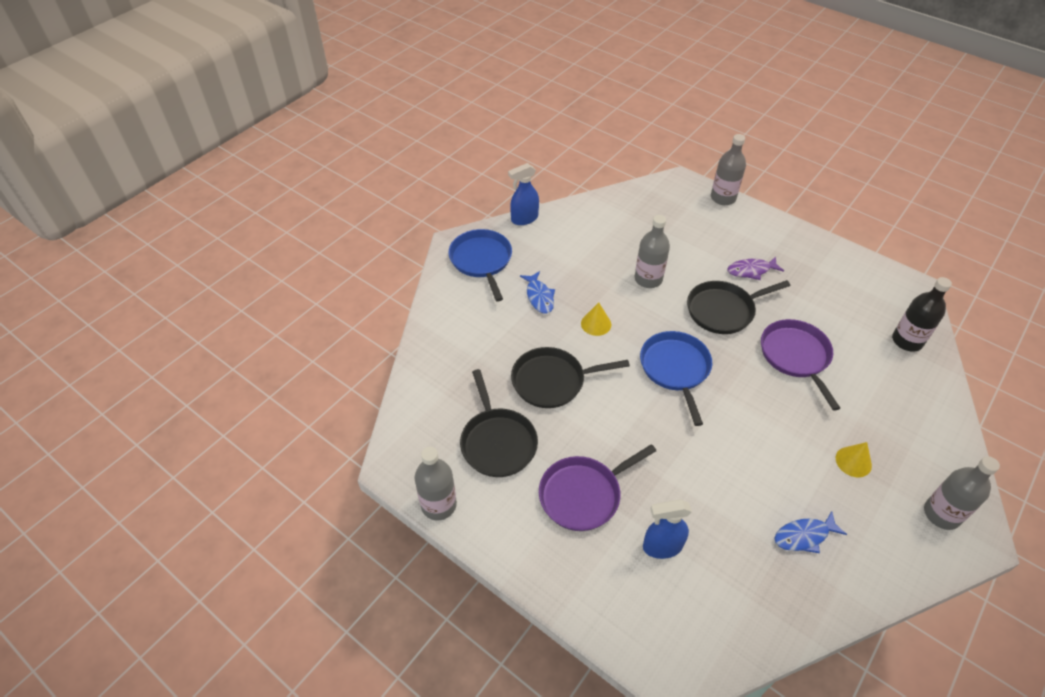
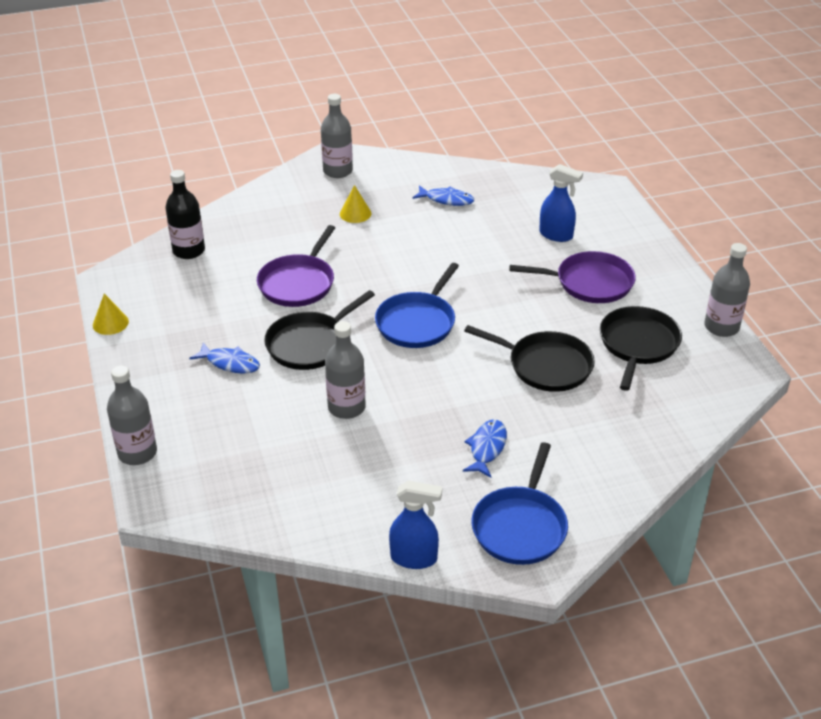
camera: 145 degrees left, 10 degrees down
(596, 324) = (451, 392): yellow cone -> yellow cone (110, 323)
(723, 310) = (310, 344): black pan -> black pan turned 120 degrees clockwise
(751, 270) = (230, 363): purple fish -> blue fish

